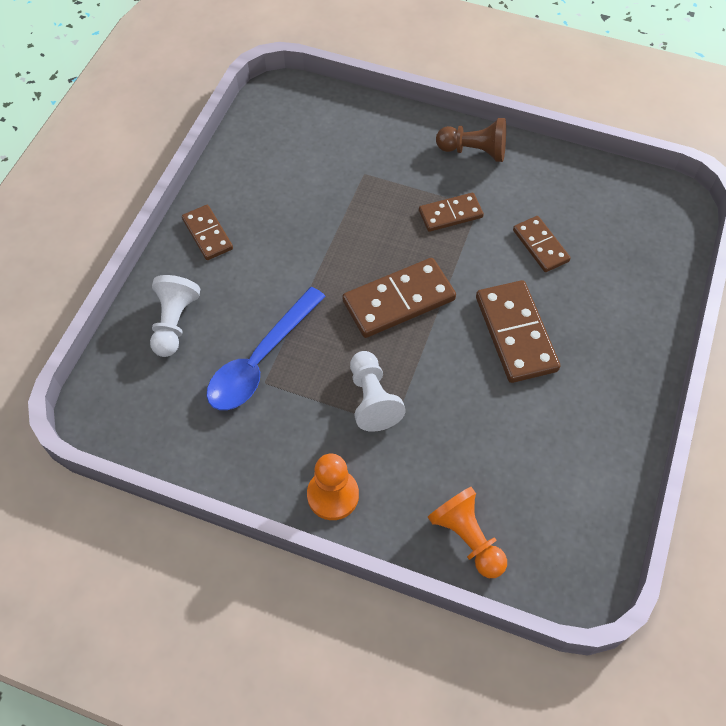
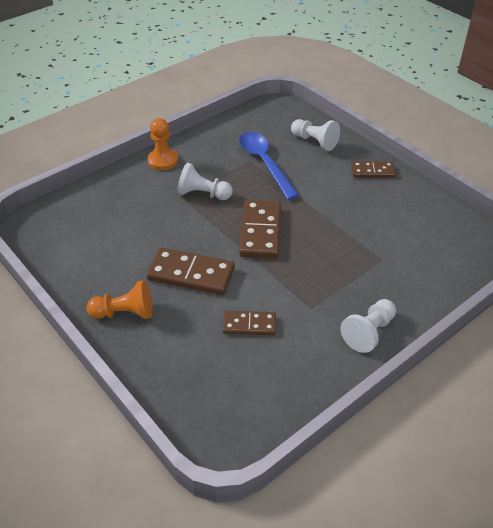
camera: 120 degrees right, 15 degrees down
(450, 214) = (313, 288): brown domino -> none
(467, 538) = (94, 196): orange pawn -> orange pawn (124, 313)
(474, 151) = (369, 332): brown pawn -> white pawn

